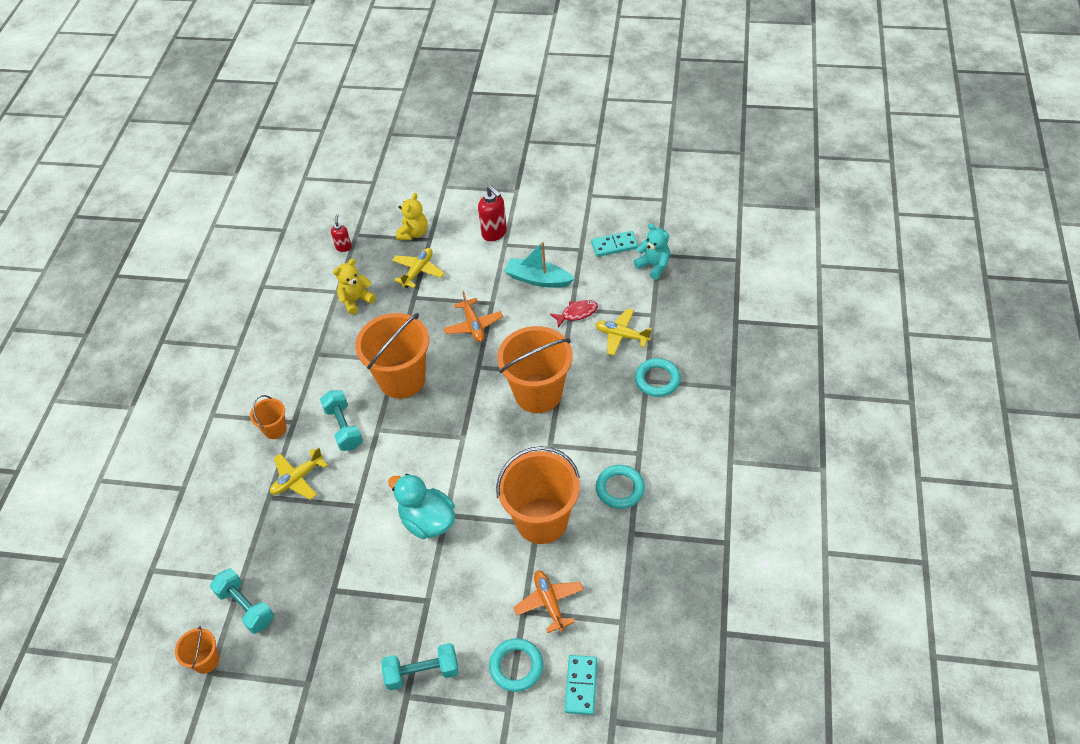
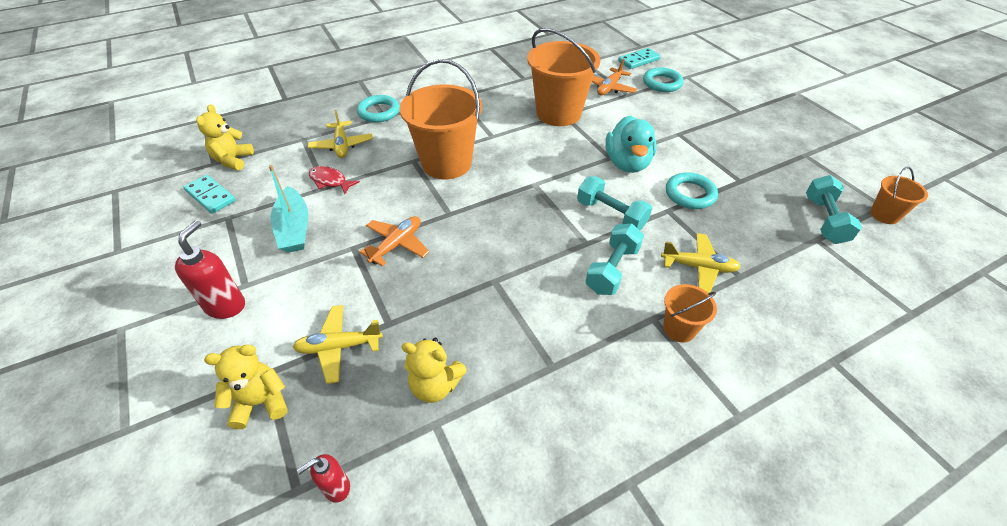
camera: 130 degrees left, 5 degrees down
(402, 379) = (513, 260): orange bucket -> none
(422, 672) = (719, 113): turquoise dumbbell -> turquoise dumbbell (611, 215)
(620, 489) = (495, 93): turquoise ring -> turquoise ring (690, 194)
(653, 266) = (233, 160): turquoise teddy bear -> yellow teddy bear

